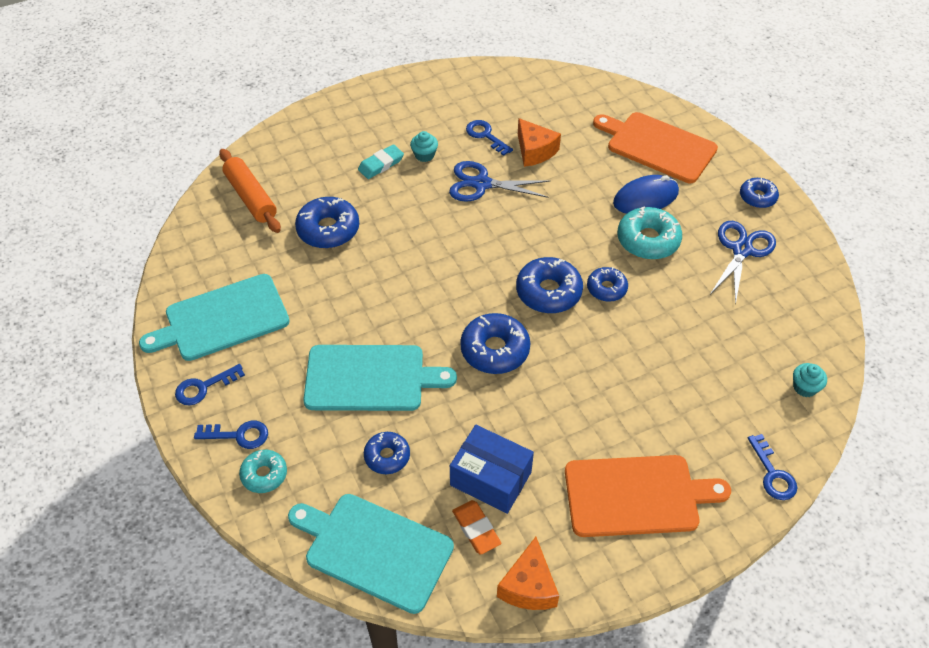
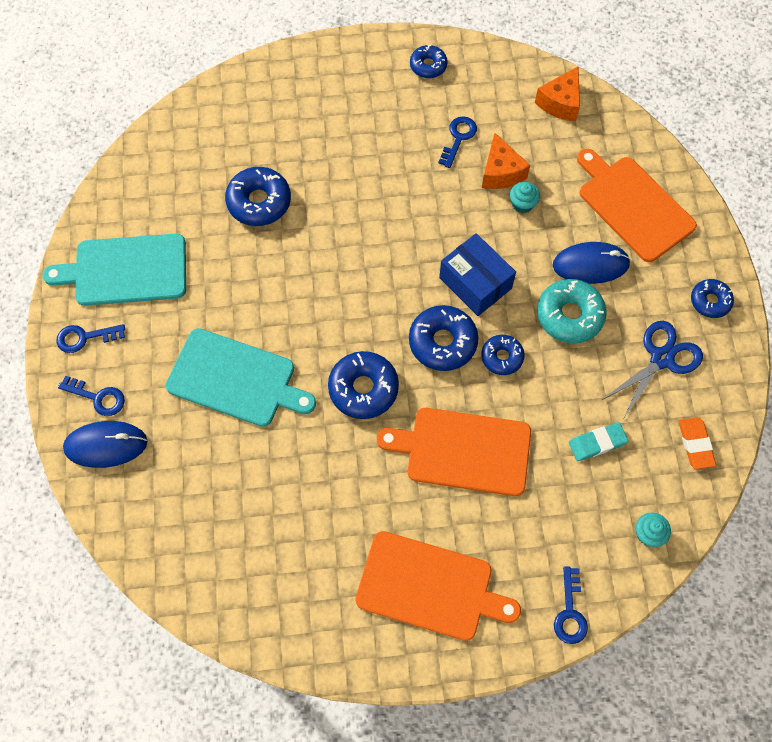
camera: 20 degrees right, 15 degrees up
(251, 197) = (200, 141): orange rolling pin -> none
(264, 475) = (106, 445): turquoise donut -> blue mouse
(374, 550) = (173, 553): turquoise cutting board -> none
(381, 164) = (339, 141): turquoise eraser -> turquoise eraser (597, 443)
(387, 456) = (219, 465): blue donut -> blue donut (428, 66)
(424, 155) = (386, 143): turquoise cupcake -> turquoise cupcake (522, 204)
(476, 529) = (269, 566): orange eraser -> orange eraser (695, 444)
(481, 184) = (430, 195): blue scissors -> none
(485, 136) = (458, 138): blue key -> blue key turned 45 degrees clockwise
(490, 478) = (303, 521): blue box -> blue box (475, 283)
(528, 586) = (292, 638): orange cheese -> orange cheese (560, 103)
(610, 372) = (463, 451): none -> orange cutting board

